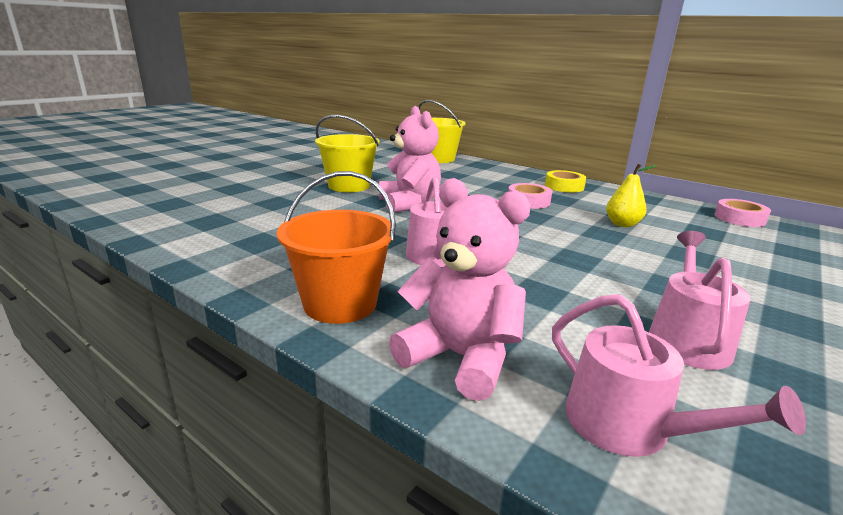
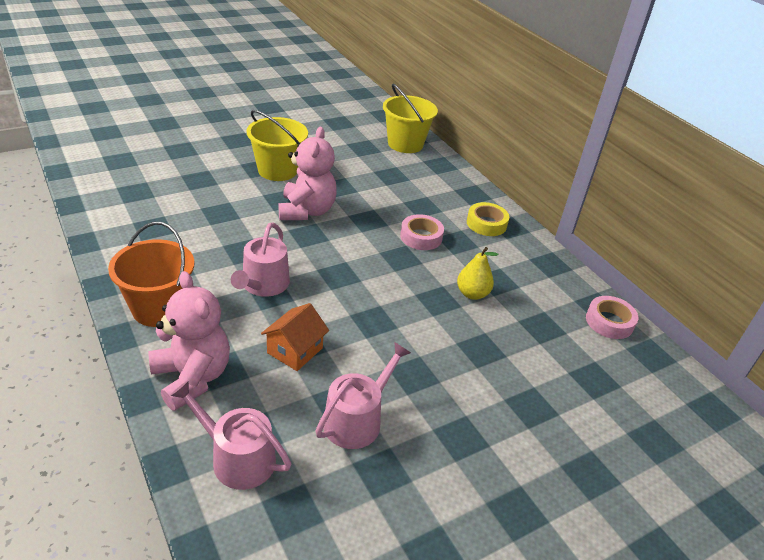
camera: 20 degrees right, 15 degrees up
(539, 299) = (295, 350): none -> orange house
(629, 427) = (237, 457): pink watering can -> pink watering can turned 135 degrees clockwise

